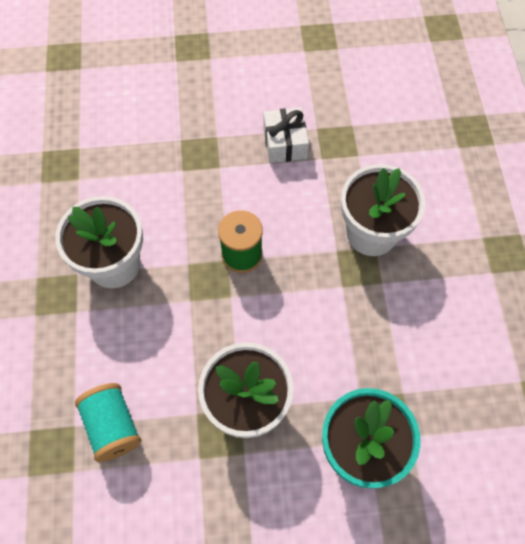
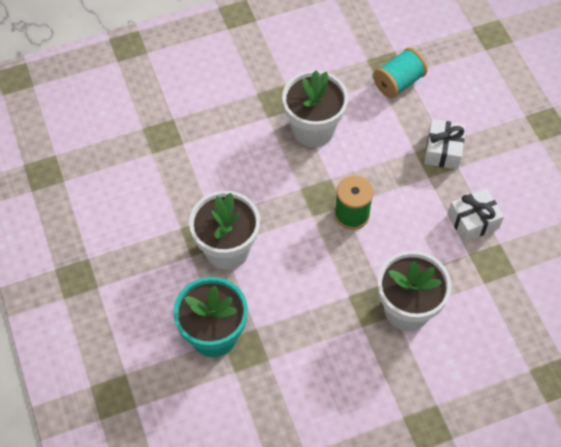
camera: 75 degrees right, 5 degrees down
(112, 426) = (189, 167): turquoise spool -> turquoise spool (398, 82)
(191, 144) = (443, 151): none -> white gift

